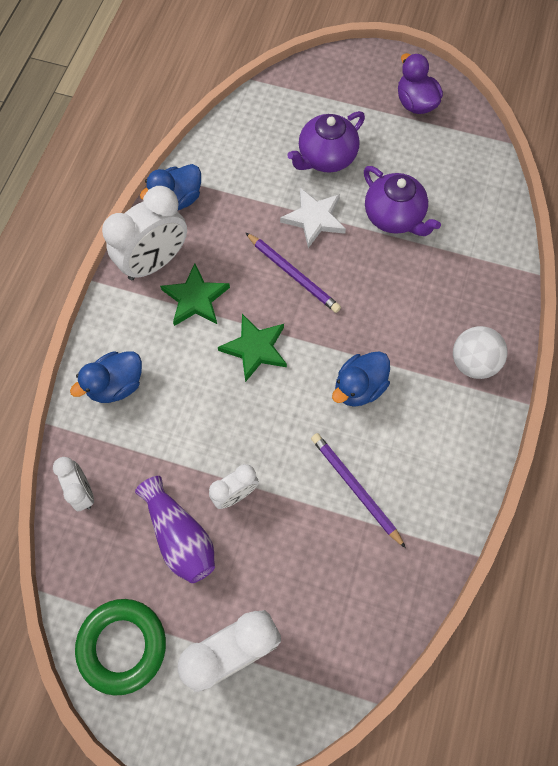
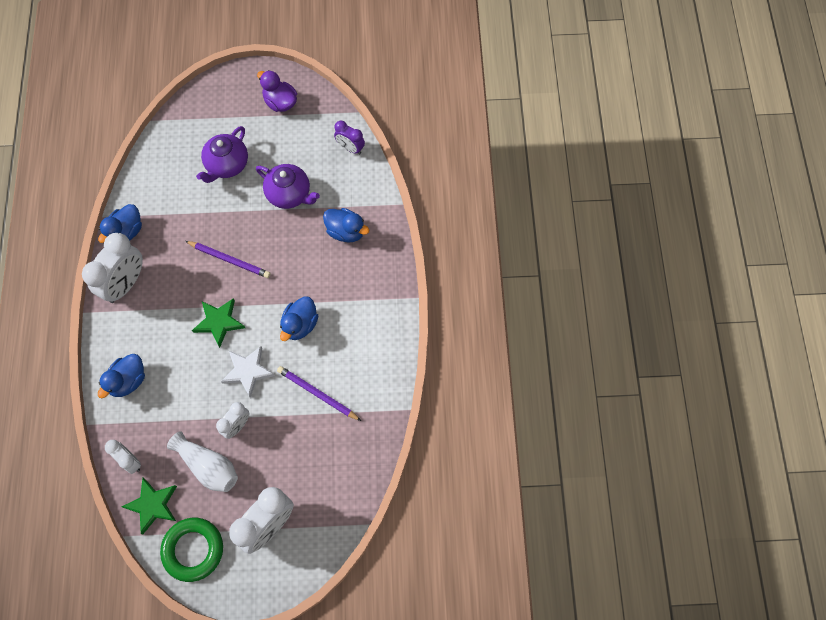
camera: 20 degrees left, 0 degrees up
(180, 536) = (208, 466): purple vase -> white vase
(195, 298) = (164, 301): green star -> green star (152, 505)
(314, 218) = (232, 214): white star -> white star (248, 371)
(454, 286) = (346, 231): none -> blue duck
(473, 362) = (373, 281): white ball -> none
(489, 184) = (350, 148): none -> purple clock

